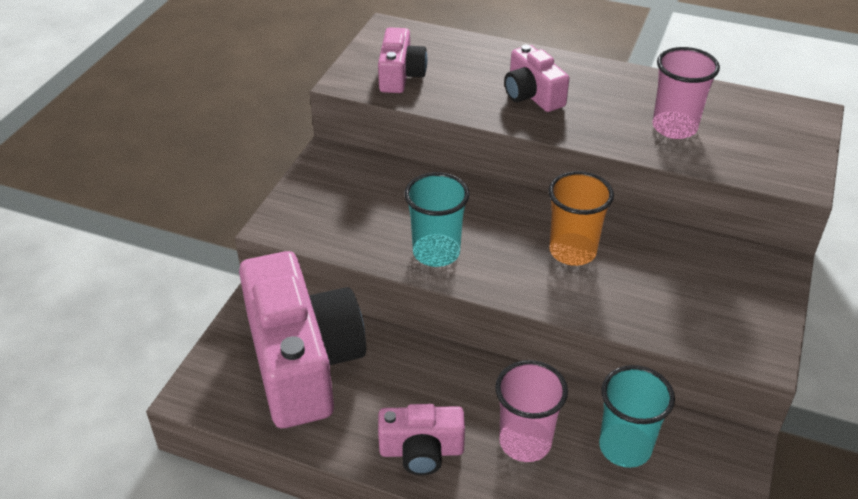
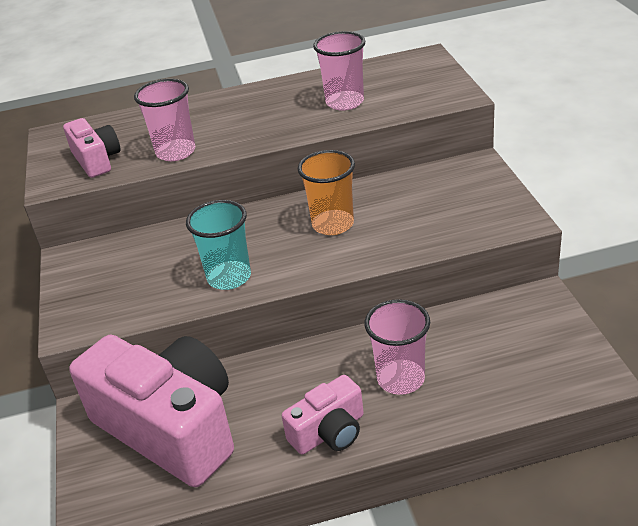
camera: 30 degrees left, 5 degrees down
(472, 102) = (176, 152): none -> pink cup
(532, 95) = (219, 127): pink camera -> none
(625, 447) = (472, 340): turquoise cup -> none

